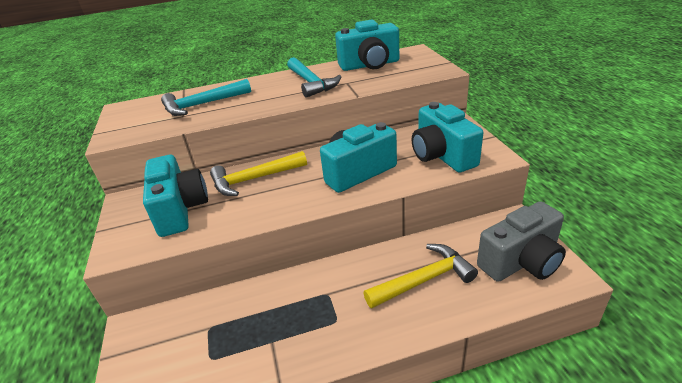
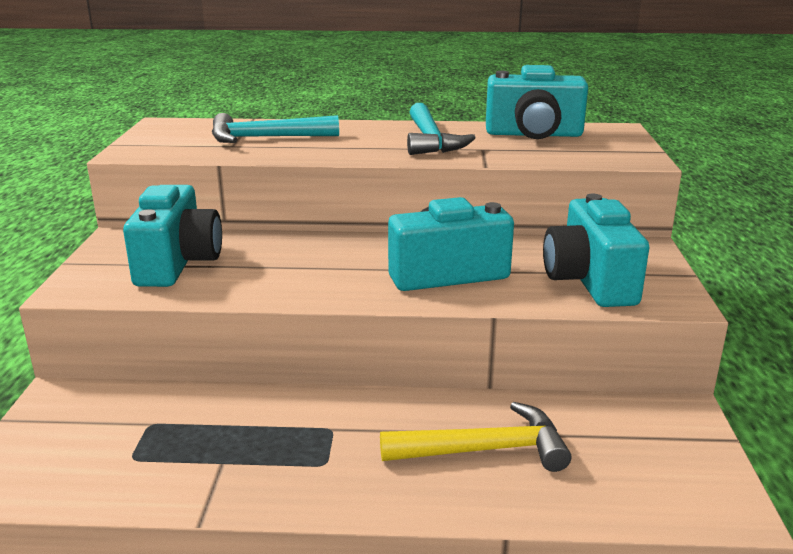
camera: 15 degrees right, 10 degrees down
(254, 179) = (296, 251): yellow hammer -> none
(521, 262) = (658, 468): grey camera -> none

